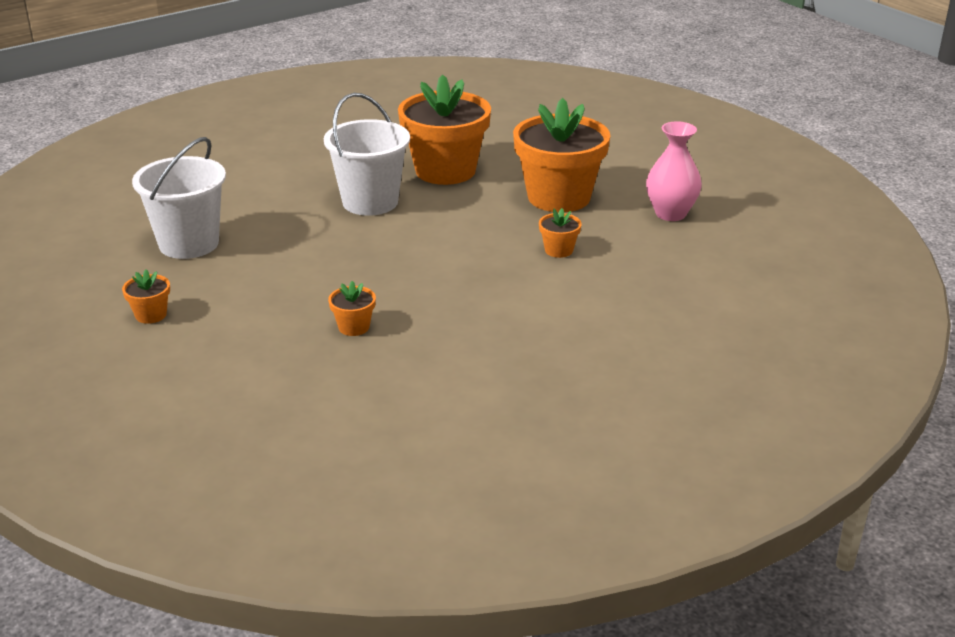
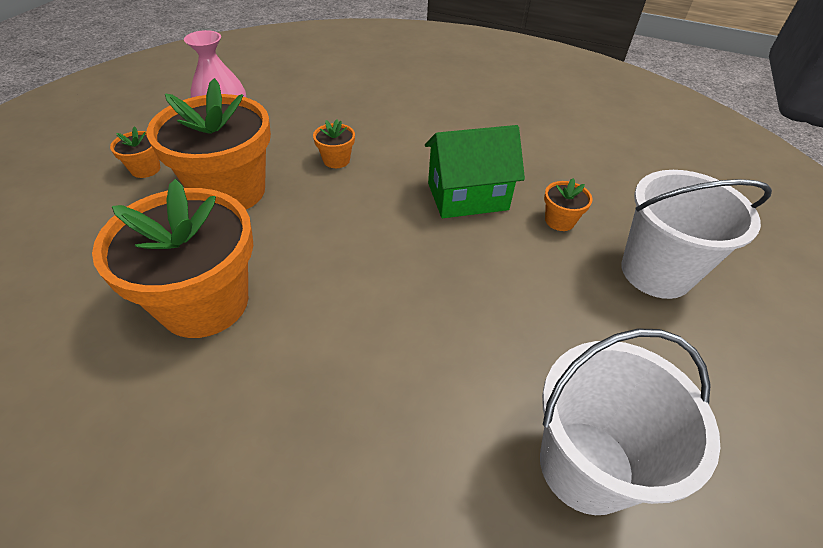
camera: 125 degrees left, 15 degrees up
(151, 315) = (722, 380): orange flower pot -> orange flower pot (145, 169)
(370, 202) = (334, 332): white bucket -> white bucket (656, 272)
(437, 295) = (467, 196): none -> green house

